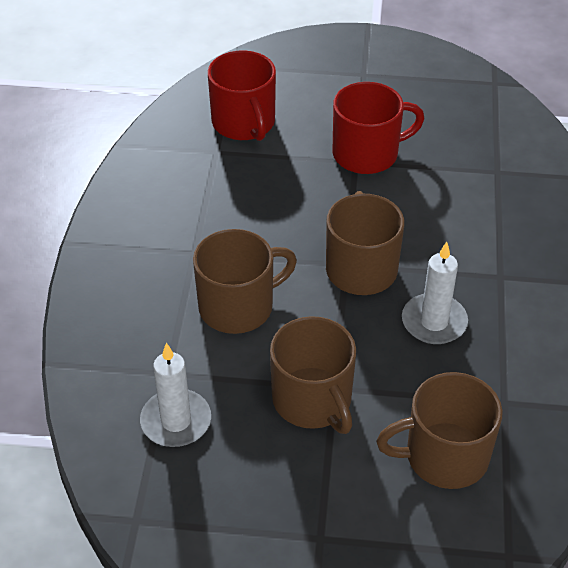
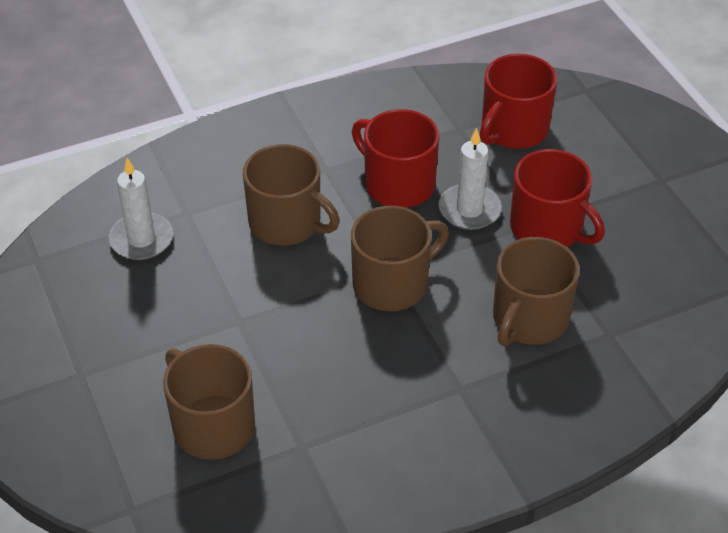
camera: 60 degrees right, 0 degrees up
(249, 216) = (397, 184): none -> red mug
(313, 400) = (216, 313): brown mug -> brown mug (529, 319)
(434, 322) = (364, 360): white candle -> white candle (469, 210)

